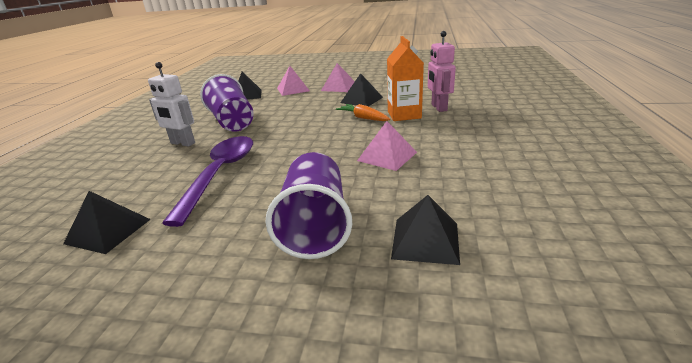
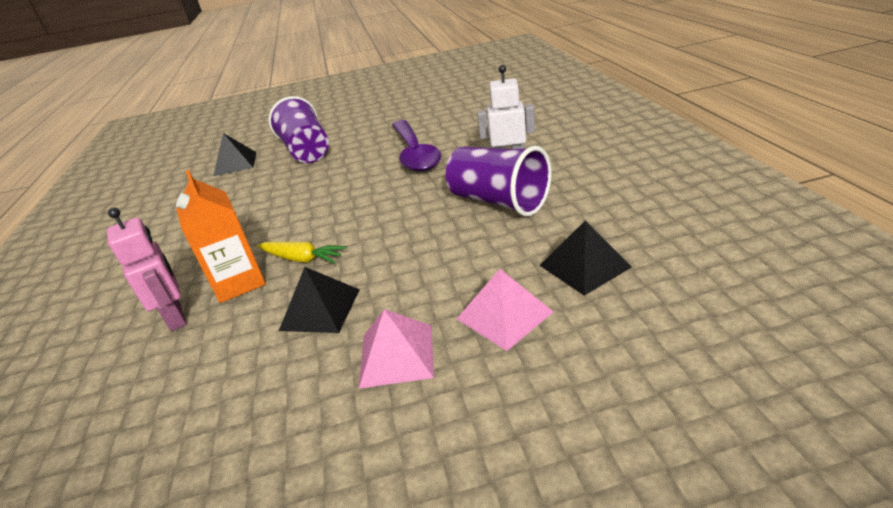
camera: 160 degrees right, 5 degrees up
(108, 231) = (440, 114): black pyramid -> none
(363, 118) = (302, 259): orange carrot -> yellow carrot
(387, 156) = (262, 209): pink pyramid -> none

